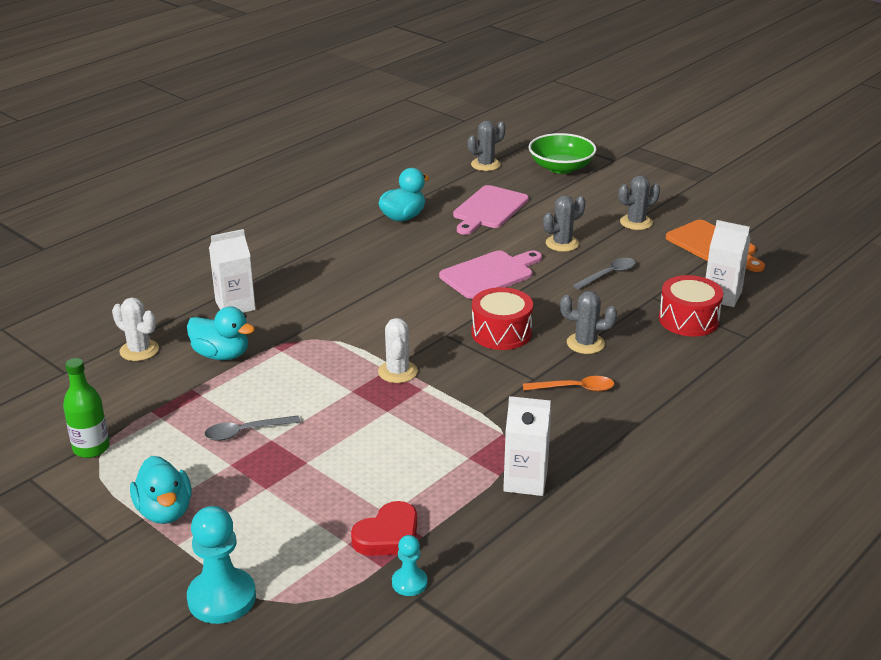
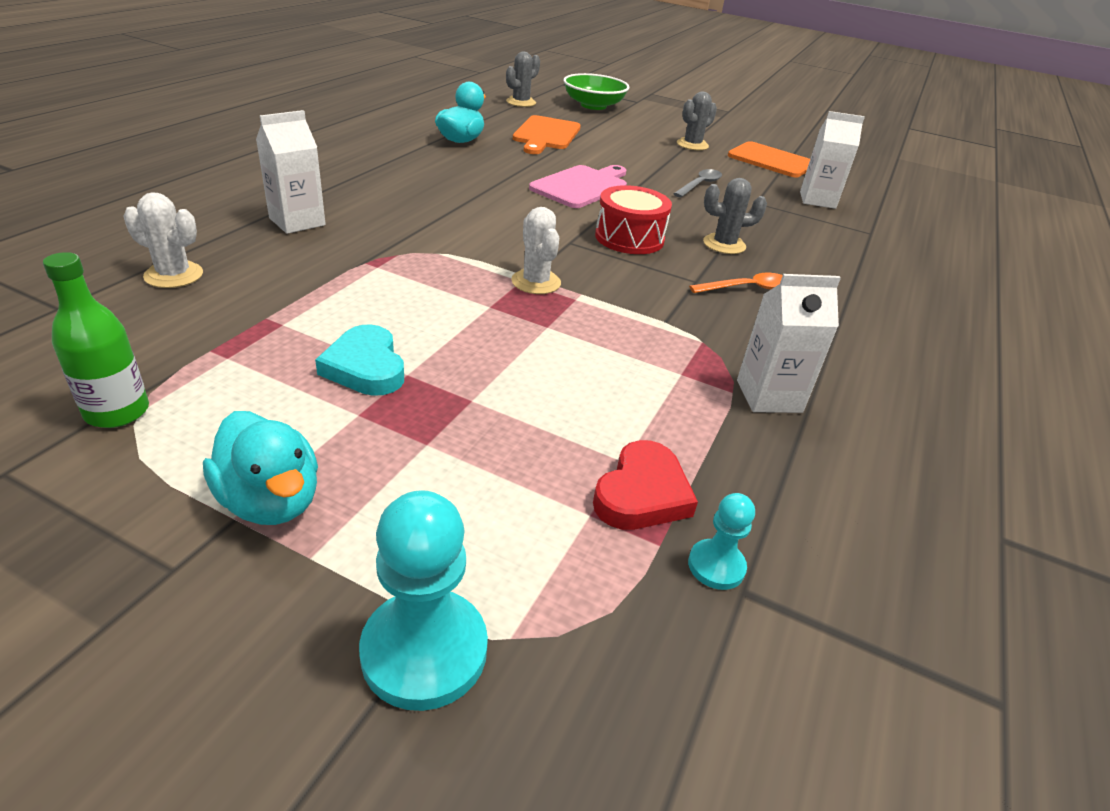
camera: 20 degrees left, 5 degrees up
(221, 355) = (297, 275): turquoise duck -> none
(246, 432) = (365, 367): grey spoon -> turquoise heart
(489, 209) = (546, 135): pink cutting board -> orange cutting board
(562, 243) = (636, 161): grey cactus -> none
(688, 320) = (805, 220): red drum -> none

